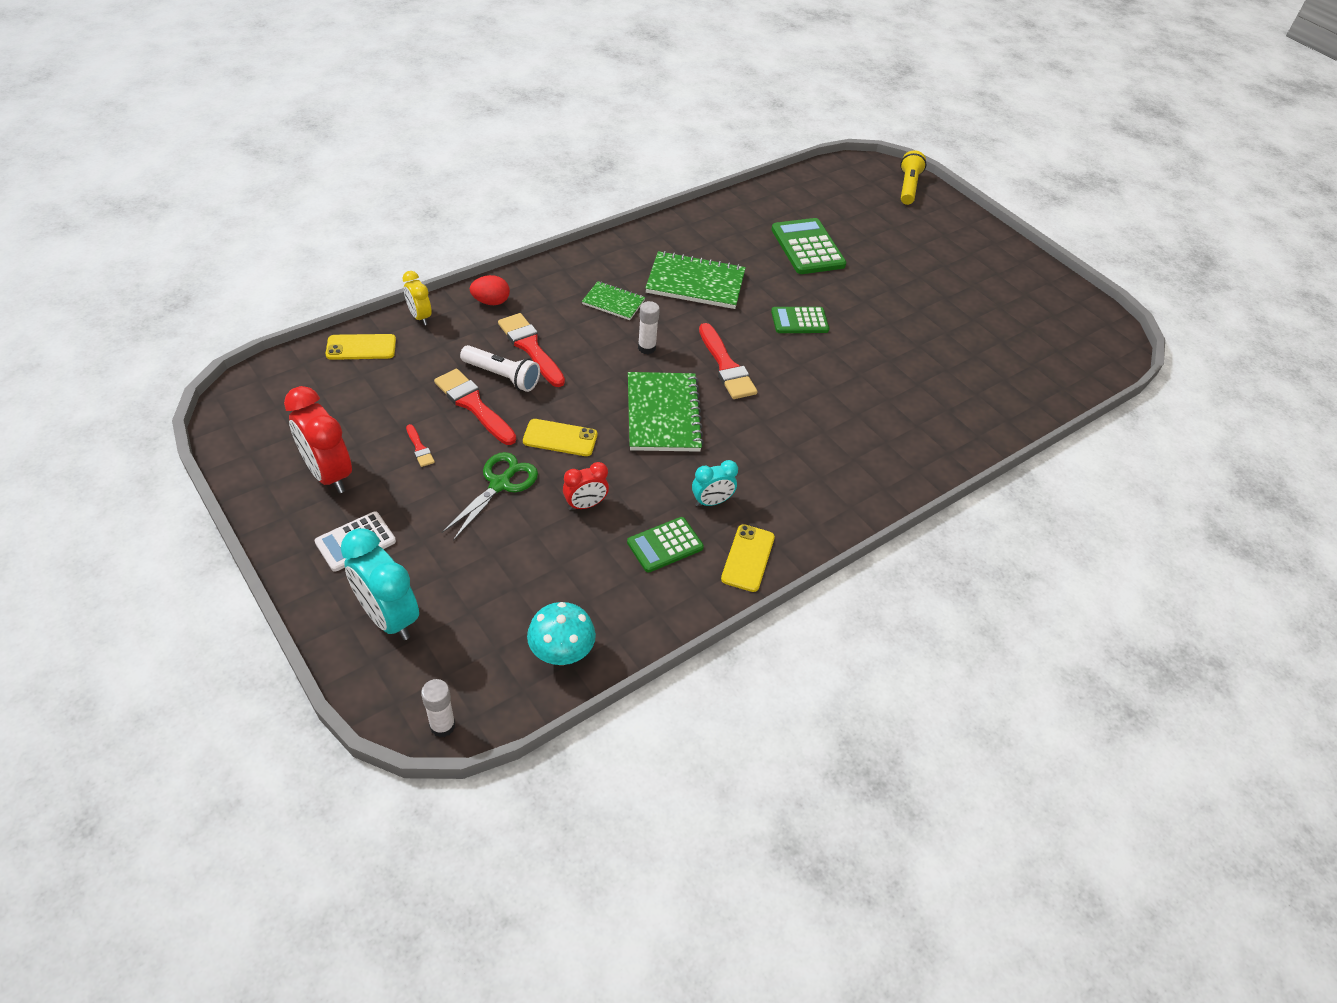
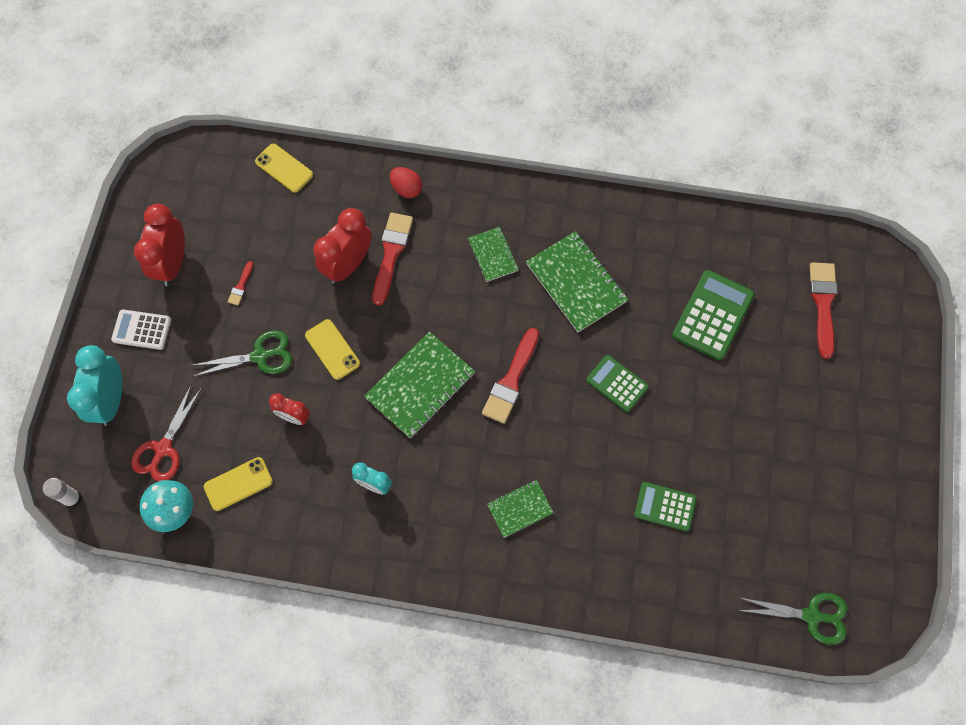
camera: 50 degrees right, 20 degrees up
(420, 317) = (346, 167): yellow clock -> none
(473, 405) = (306, 276): red brush -> red brush (823, 304)
(490, 615) = (163, 449): none -> red scissors
(502, 376) = (348, 265): white flashlight -> red clock
(646, 348) = (471, 317): white glue stick -> none
(665, 545) = (309, 491): green calculator -> green calculator (665, 506)
(748, 558) = (349, 547): yellow phone -> yellow phone (238, 484)
(836, 437) = (520, 509): none -> green notebook
(908, 187) = (893, 316): yellow flashlight -> none
(1082, 363) = (811, 616): none -> green scissors

